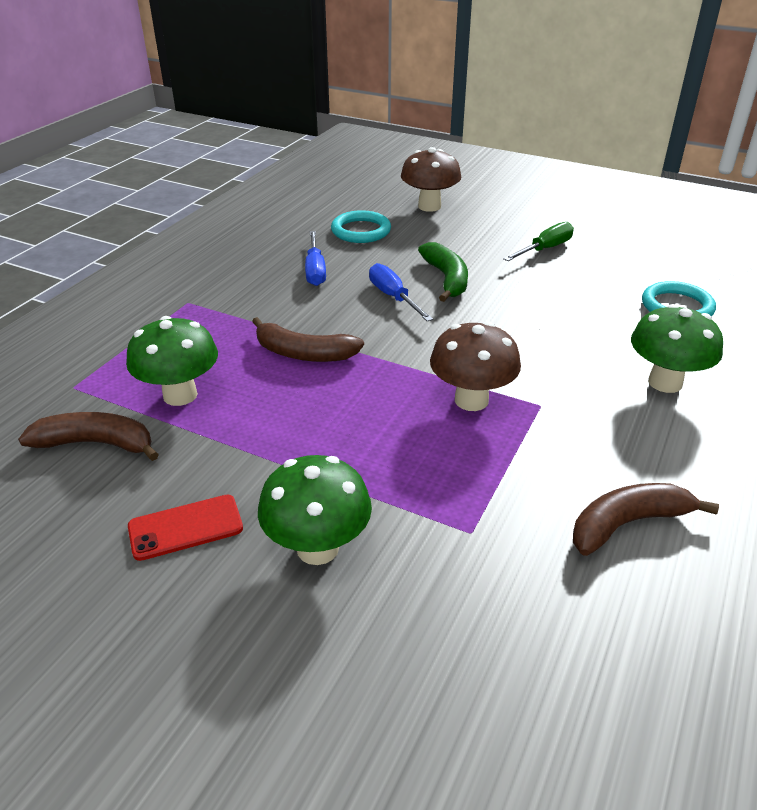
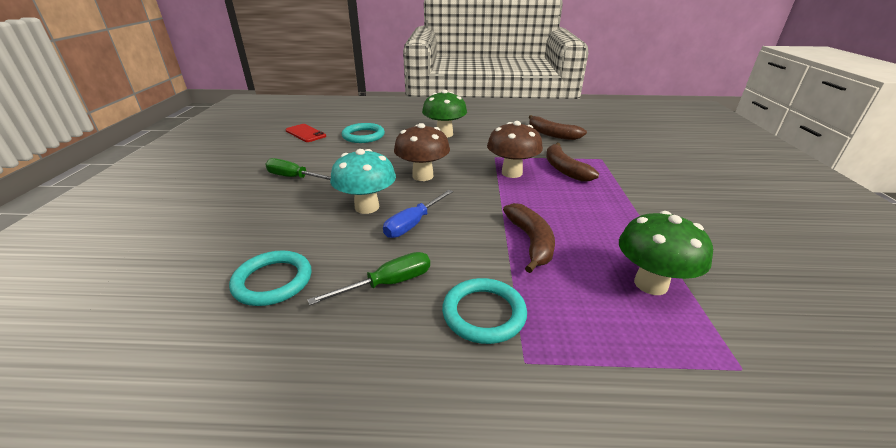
camera: 115 degrees left, 5 degrees down
(96, 444) = (751, 301): brown banana -> brown banana (564, 169)
(185, 527) = (724, 227): red phone -> red phone (305, 133)
(243, 300) = (484, 313): none -> turquoise ring
(315, 270) = (387, 284): blue screwdriver -> green screwdriver
(317, 548) = (667, 187): green mushroom -> none
(429, 206) = (194, 250): brown mushroom -> brown mushroom (422, 176)
(446, 279) = (367, 207): green banana -> turquoise mushroom

